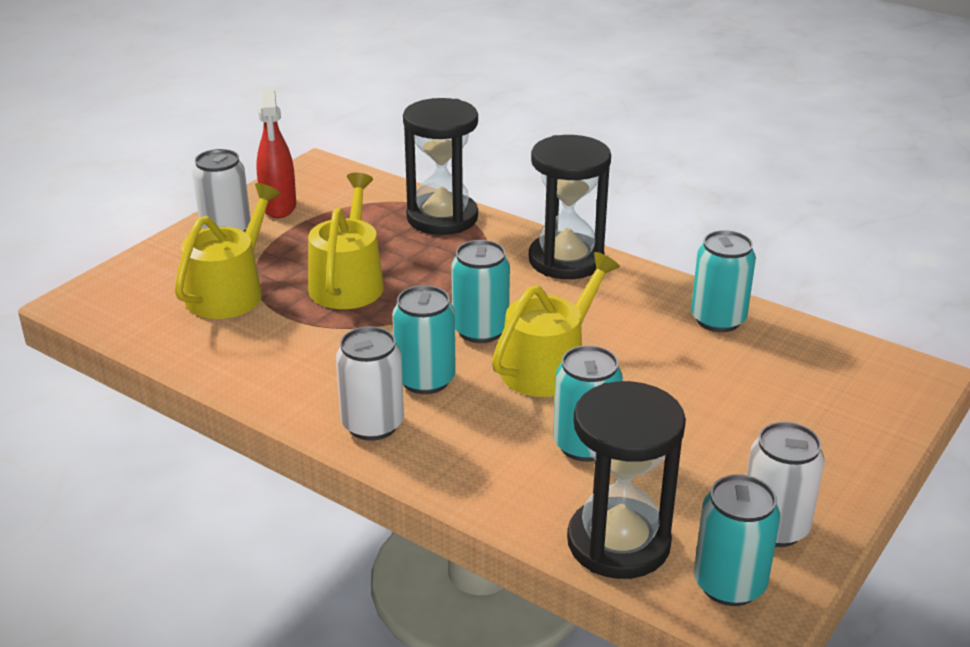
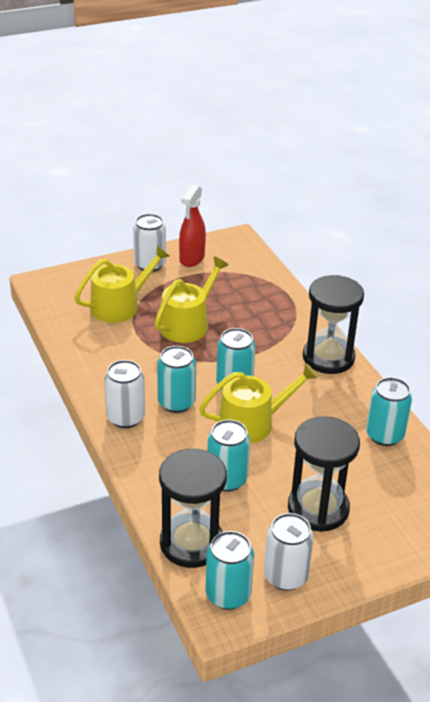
camera: 30 degrees right, 5 degrees up
(442, 217) = (280, 300): black hourglass -> black hourglass (318, 508)

